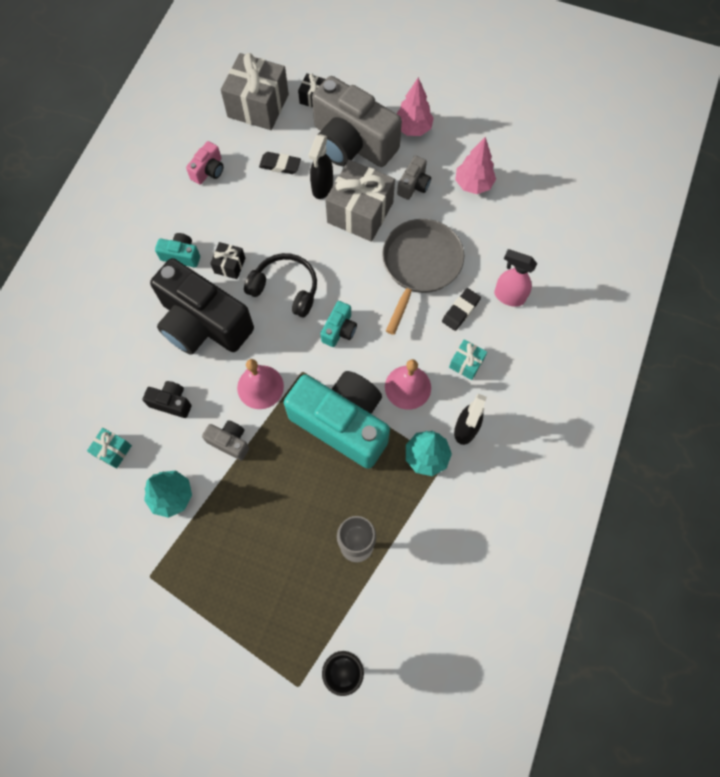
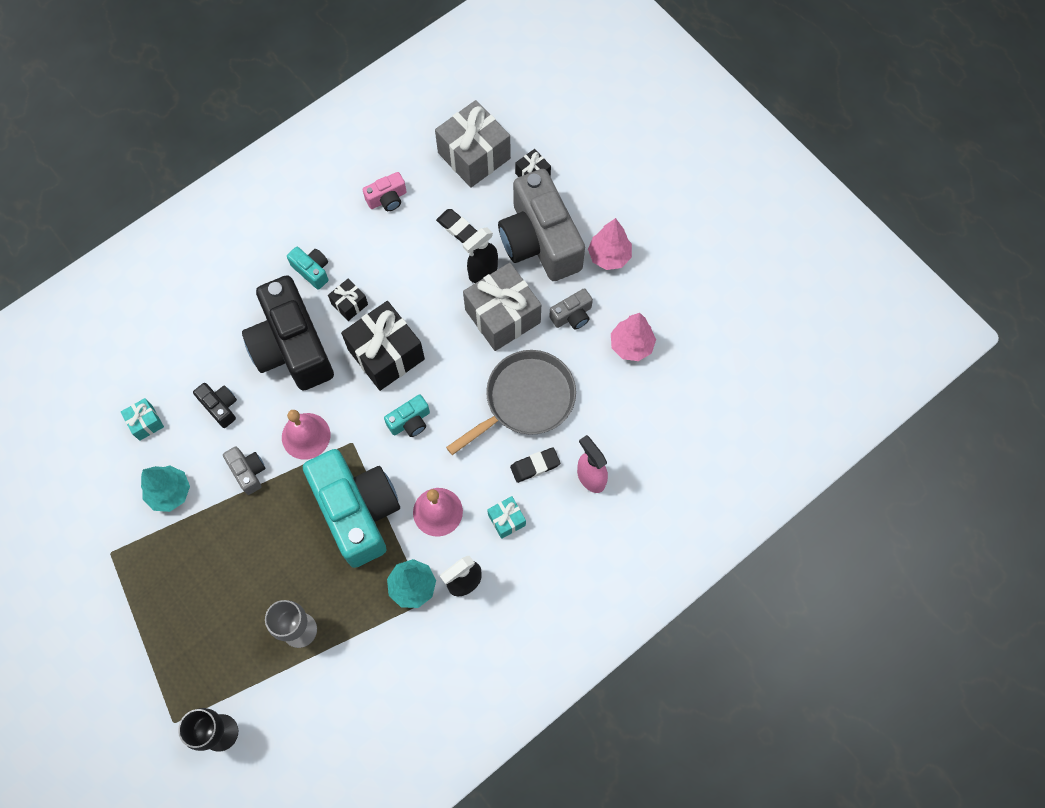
camera: 30 degrees right, 0 degrees up
(285, 288) = (386, 354): black headphones -> black gift

